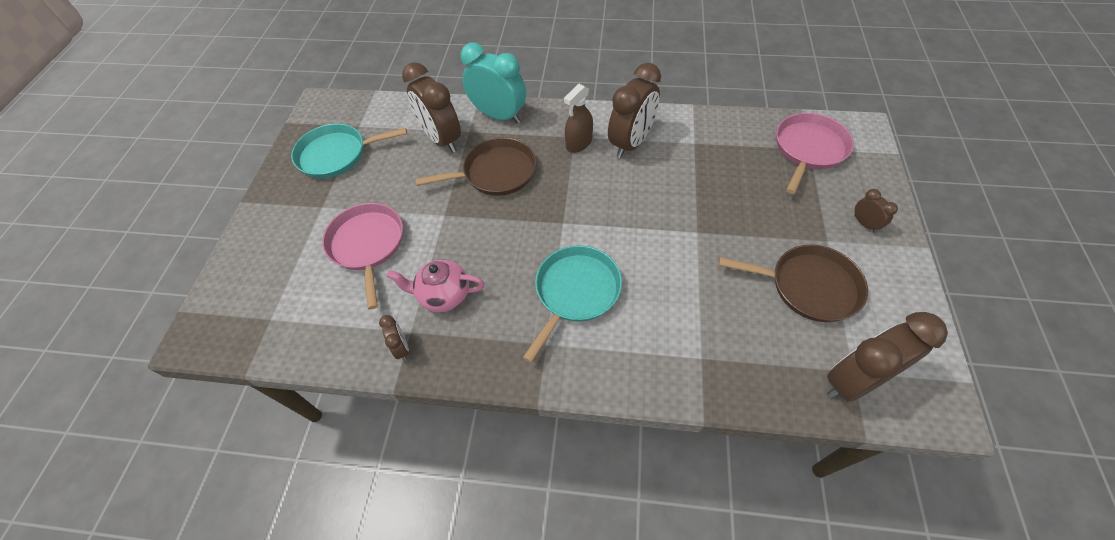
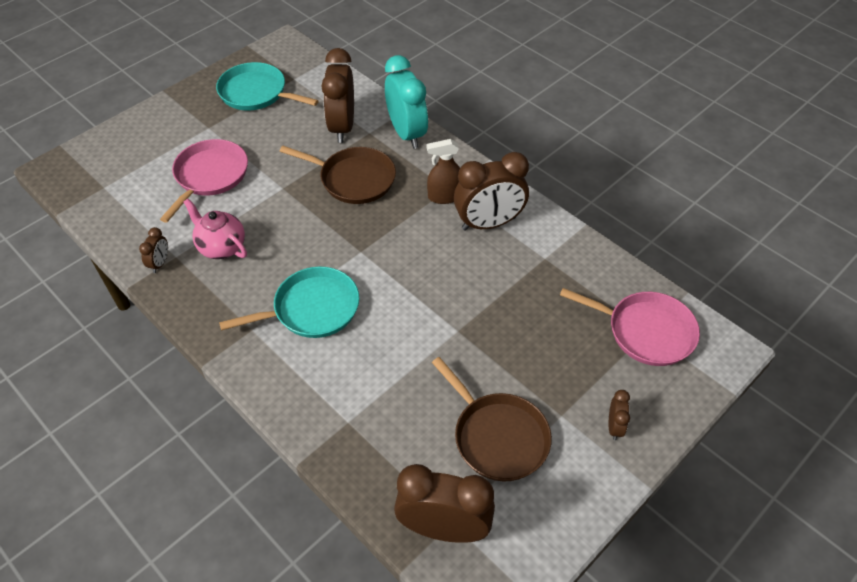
camera: 35 degrees right, 5 degrees down
(808, 149) = (646, 331): pink pan -> pink pan turned 45 degrees clockwise

